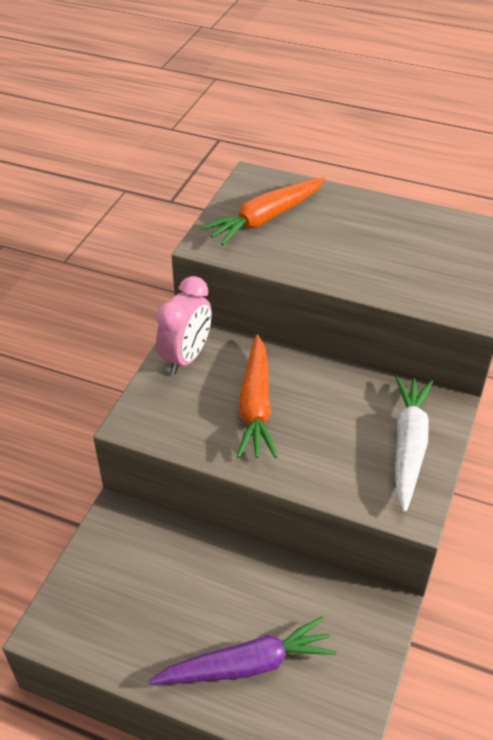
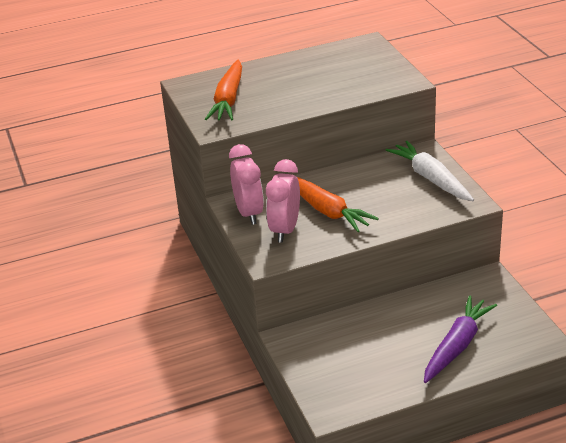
camera: 40 degrees left, 10 degrees down
(191, 401) = (285, 230): none -> pink clock

